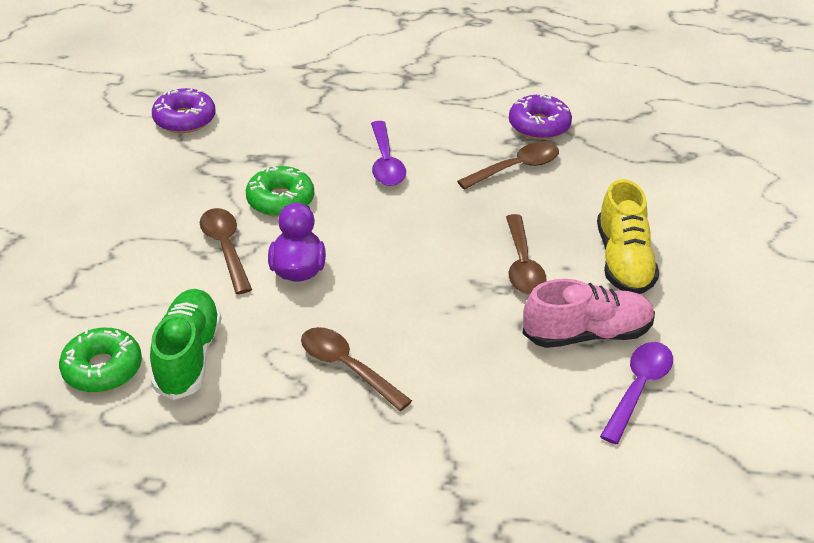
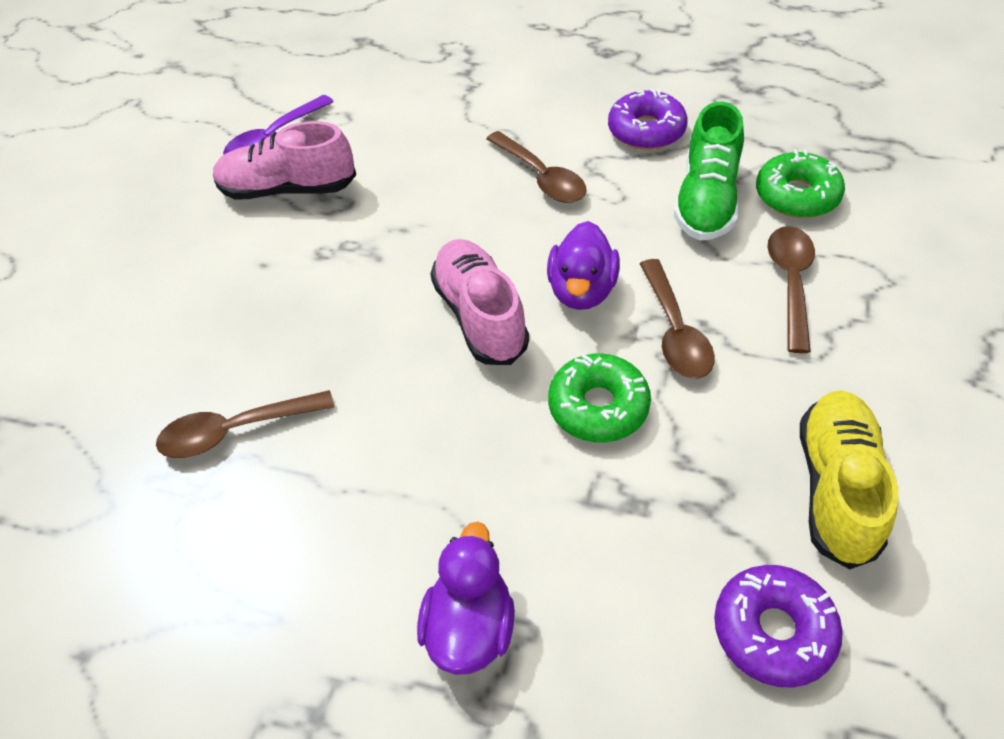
camera: 165 degrees left, 10 degrees up
(341, 107) = (470, 627): none -> purple duck
(374, 246) = (480, 316): none -> pink shoe
(386, 163) = (426, 466): purple spoon -> none
(522, 265) = (311, 272): brown spoon -> brown spoon (790, 283)
(539, 125) = (146, 525): purple donut -> purple donut (646, 130)
(623, 261) = (193, 266): yellow shoe -> yellow shoe (837, 488)

